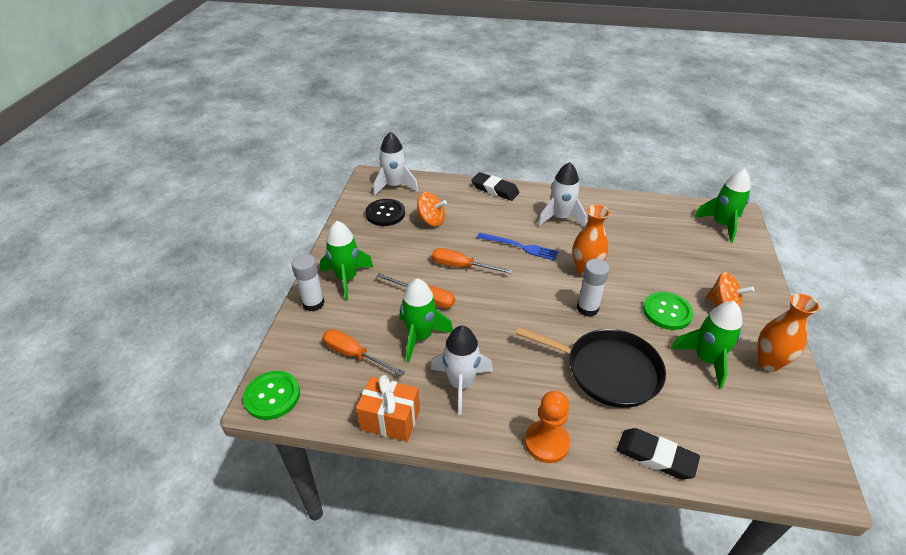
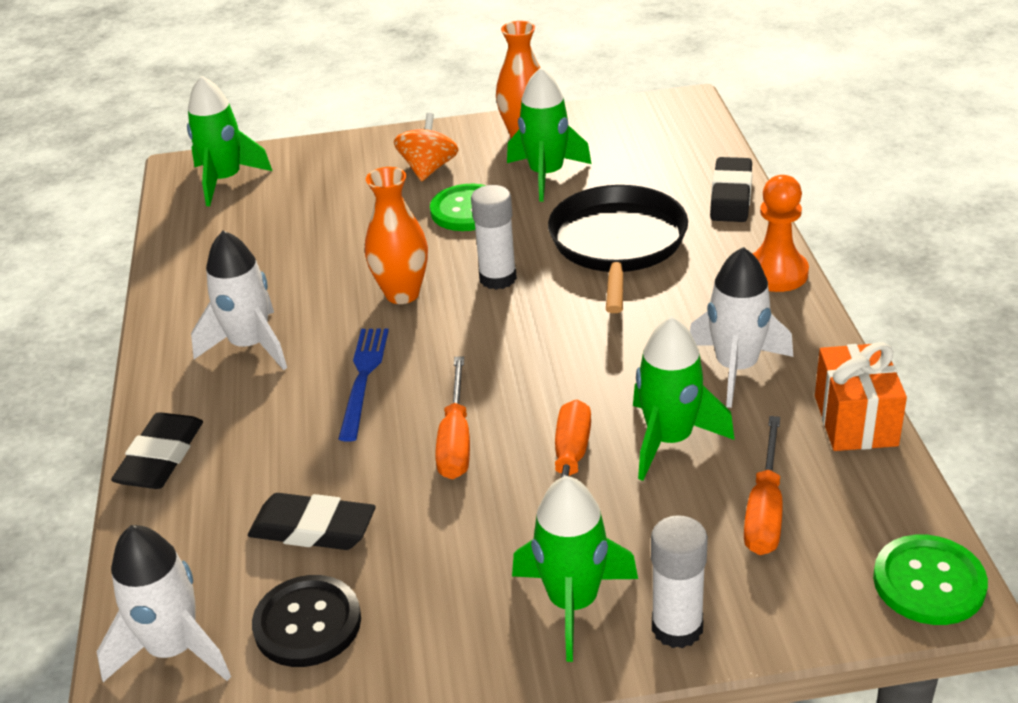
camera: 105 degrees left, 5 degrees down
(431, 220) = (313, 529): orange spinning top -> black eraser

